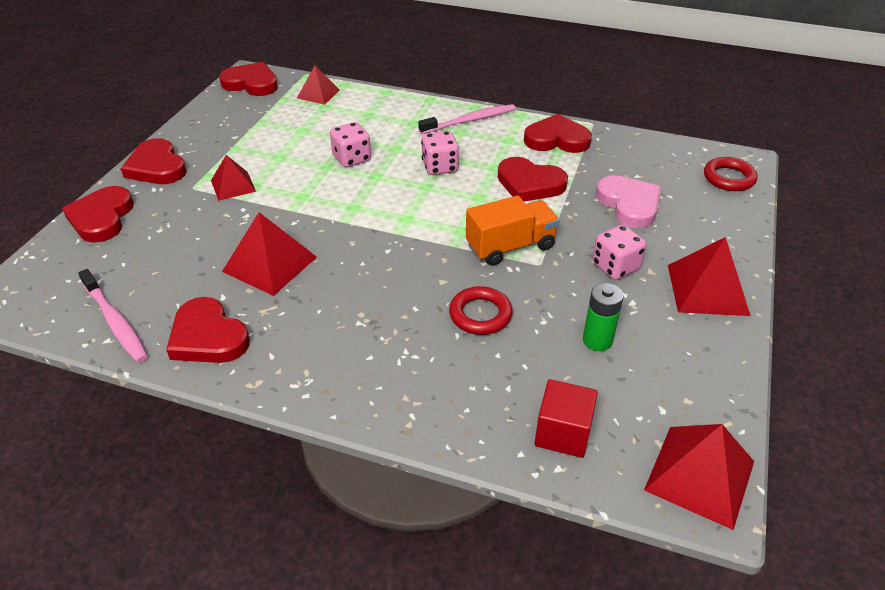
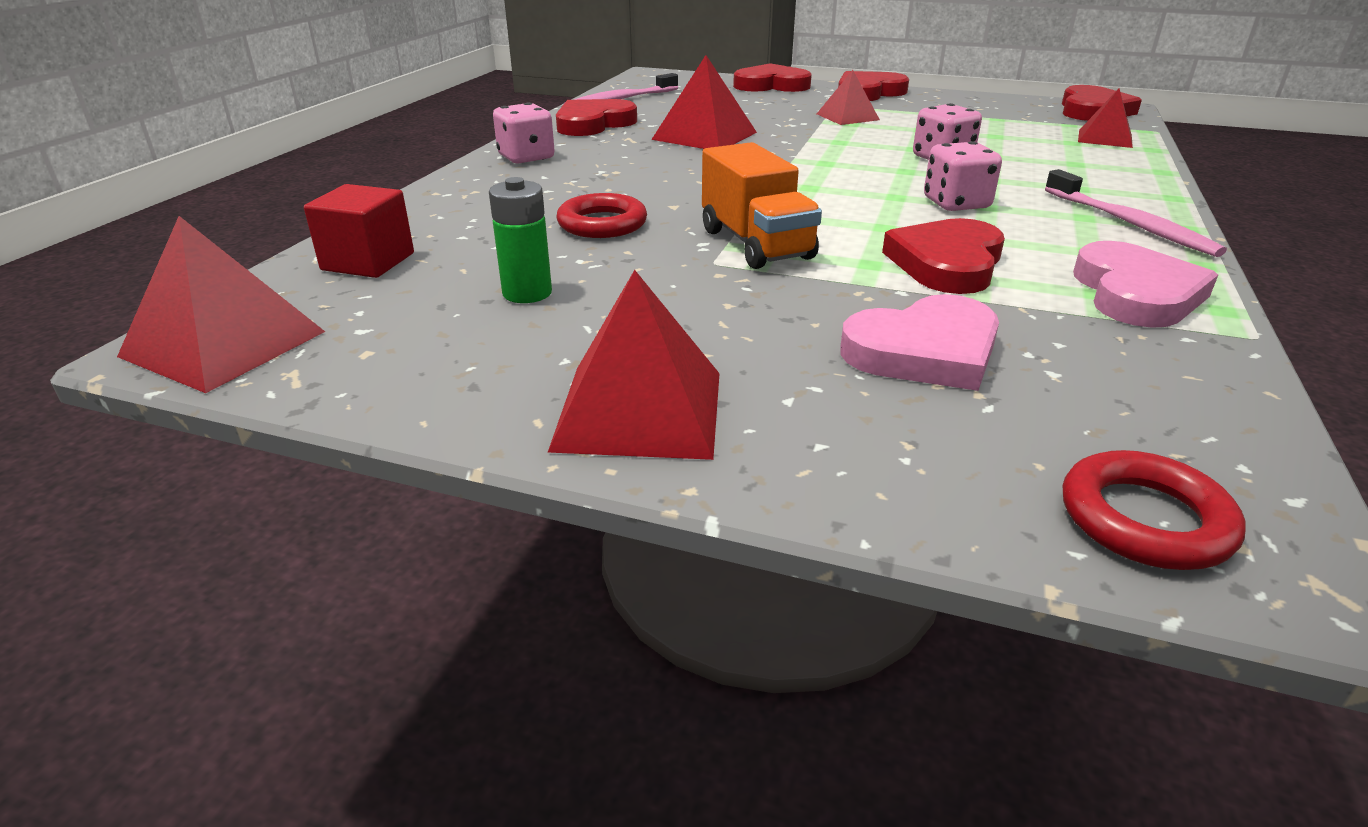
camera: 90 degrees right, 10 degrees down
(557, 139) = (1136, 293): red heart -> pink heart
(615, 266) = (710, 321): pink dice -> pink dice (526, 157)

